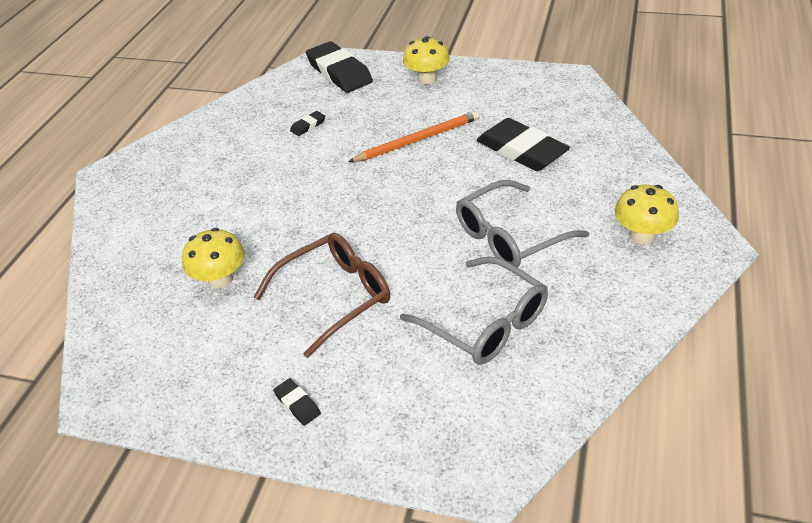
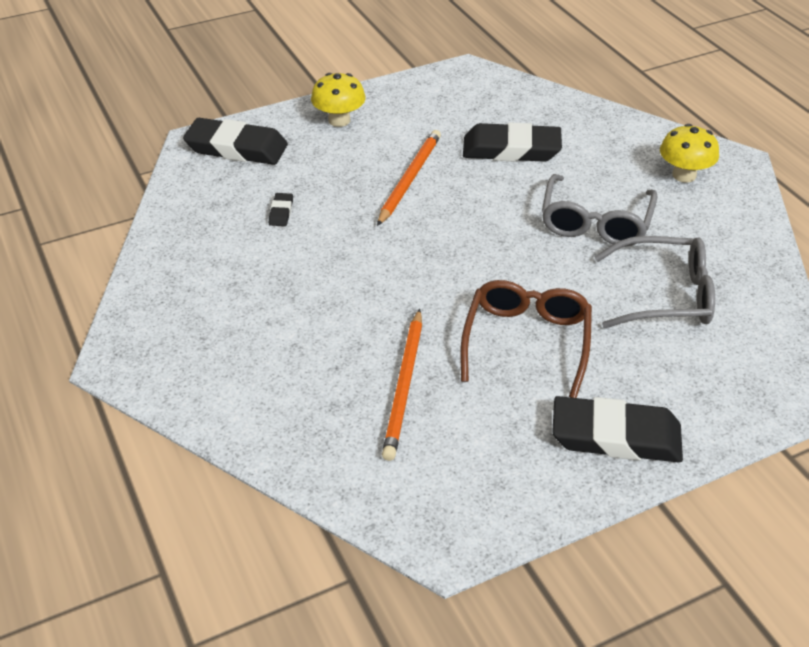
camera: 45 degrees left, 0 degrees up
(220, 279) = (404, 386): yellow mushroom -> orange pencil
(297, 404) = (615, 436): black eraser -> black eraser, size x2.36

